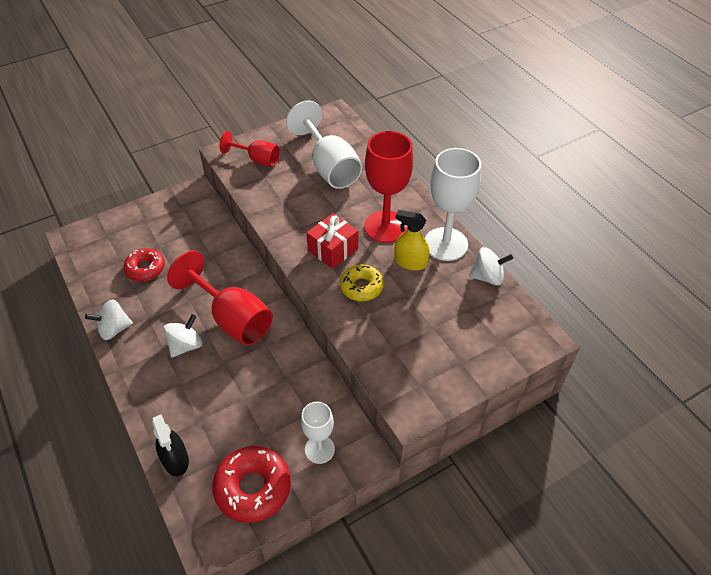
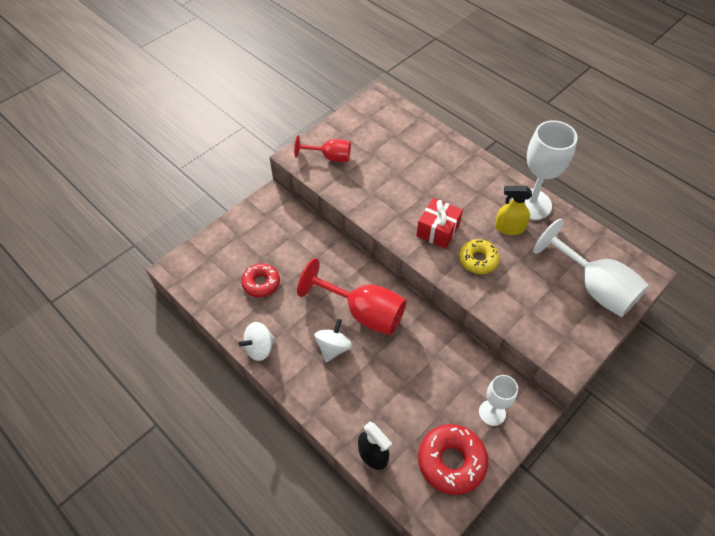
camera: 15 degrees left, 5 degrees up
(329, 167) = (398, 152): white goblet -> white goblet (594, 287)
(385, 227) = (473, 199): red goblet -> none
(487, 277) = (578, 227): white spinning top -> none

